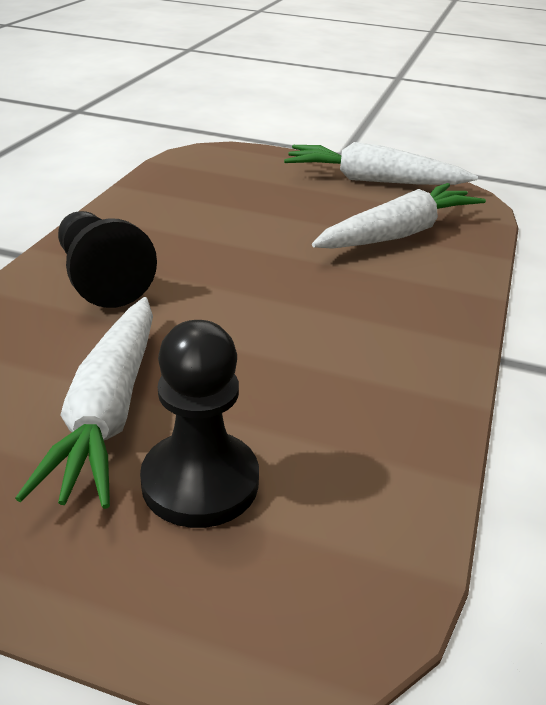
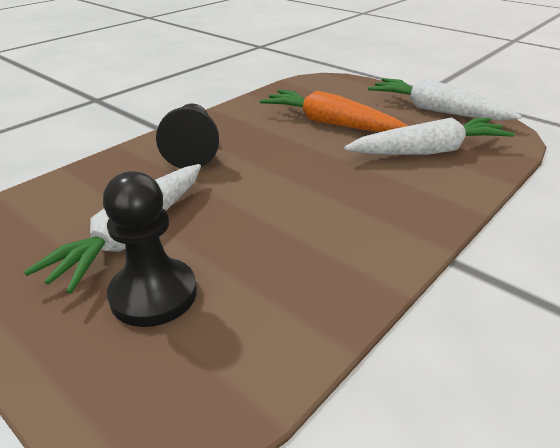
camera: 25 degrees right, 0 degrees up
(259, 214) = (330, 123): none -> orange carrot

